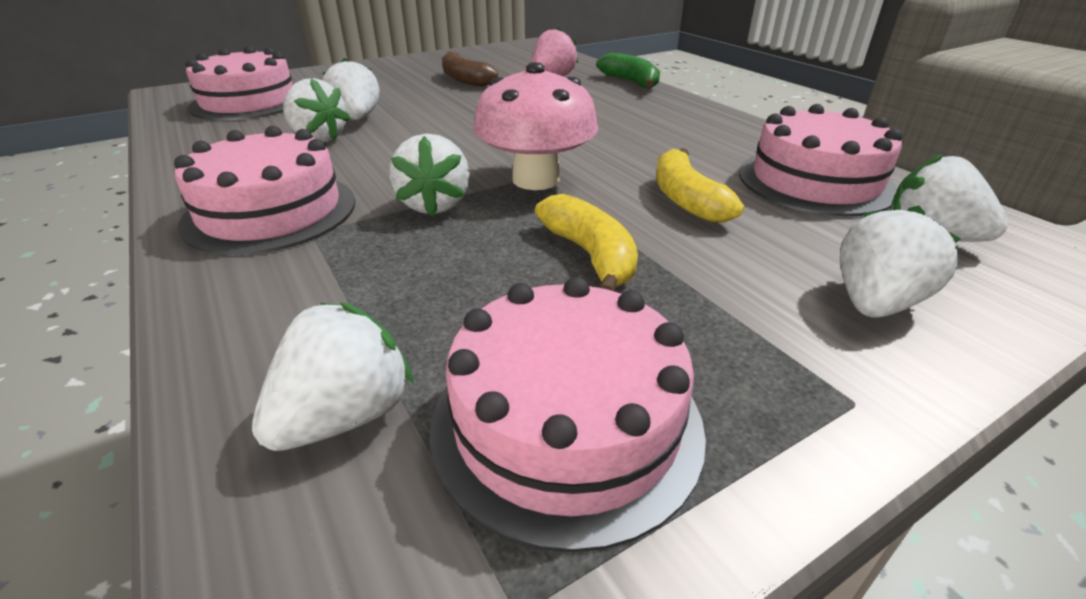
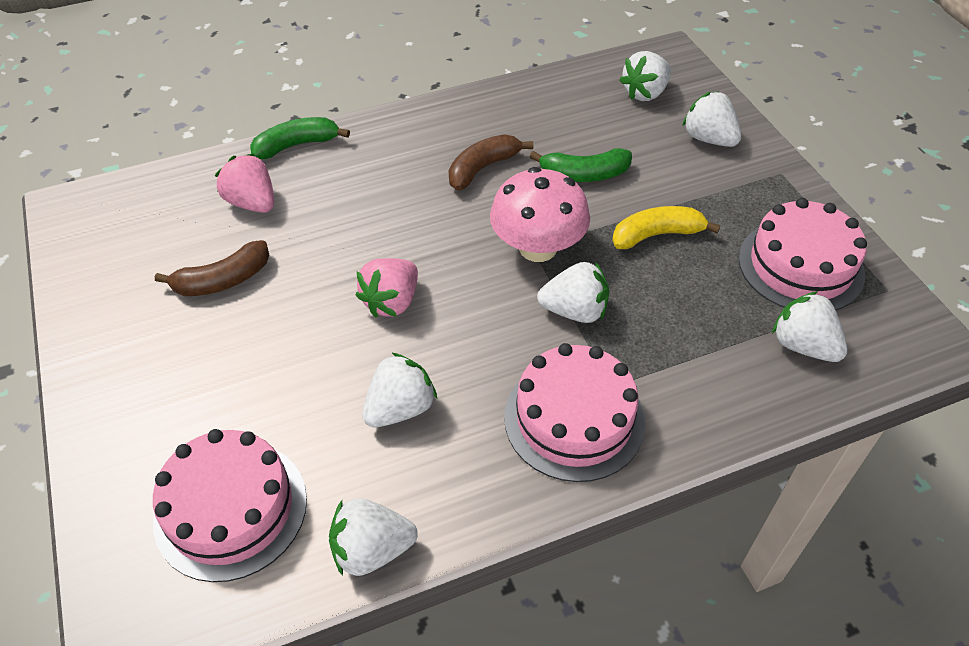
camera: 80 degrees left, 15 degrees up
(357, 119) = (344, 380): white strawberry -> white strawberry (372, 550)
(445, 126) = (392, 302): none -> pink strawberry
(654, 146) = (482, 168): none -> brown banana
(686, 199) = (584, 174): yellow banana -> green banana
(815, 181) = (565, 107): pink cake -> none

